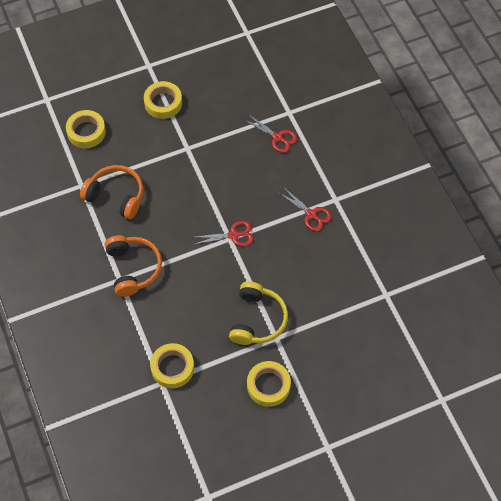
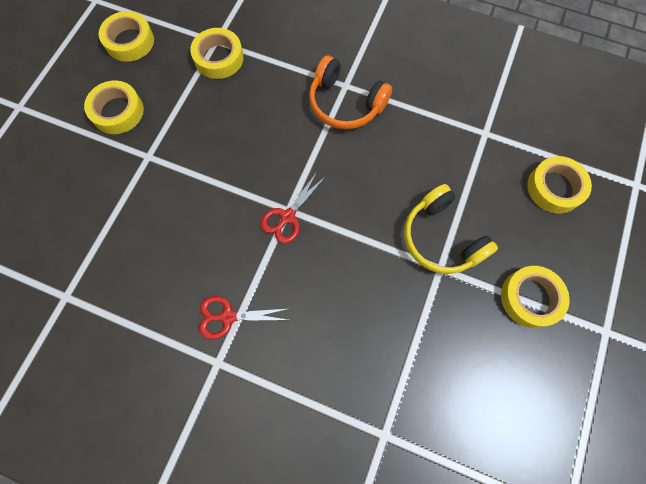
camera: 135 degrees right, 10 degrees up
(116, 196) = (443, 152): orange headphones -> none
(216, 435) = (129, 41): none -> yellow tape
(257, 320) = (181, 157): yellow headphones -> yellow headphones (441, 238)
(277, 137) = (361, 382): red scissors -> none

